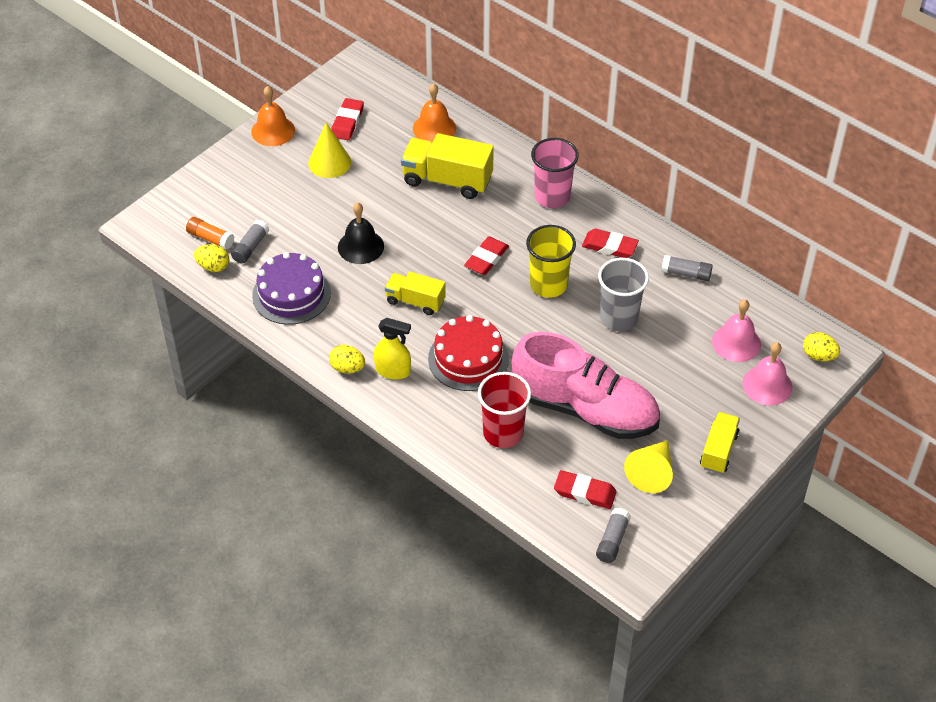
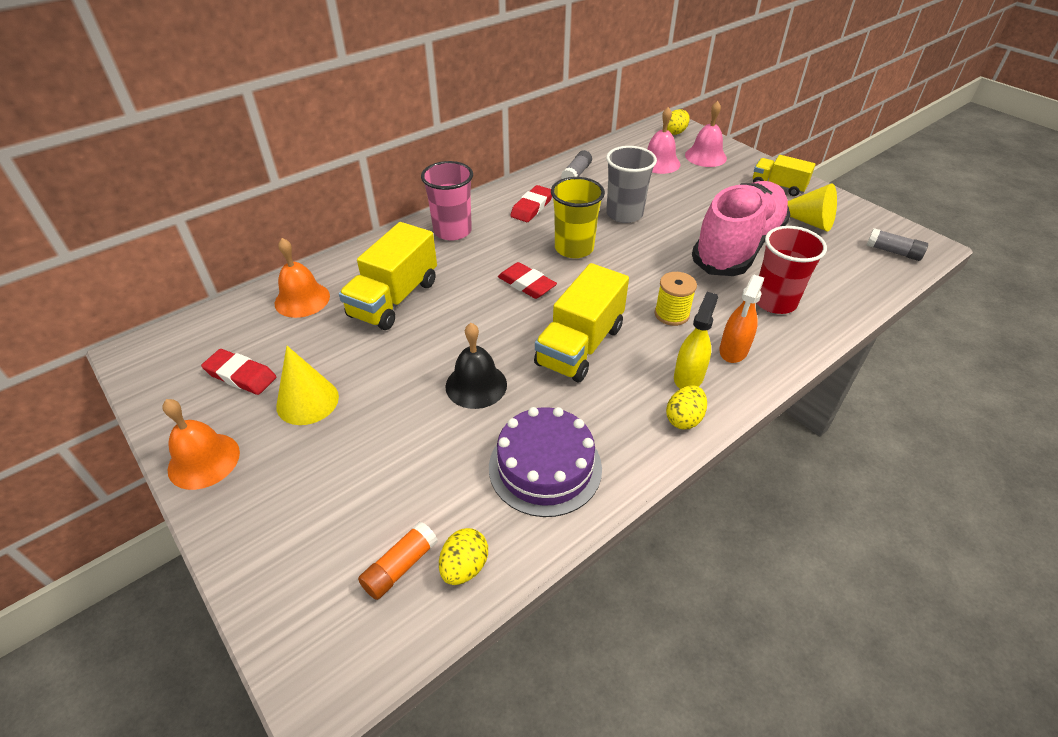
camera: 80 degrees left, 5 degrees down
(250, 247) = (438, 510): grey glue stick -> none
(415, 301) = (580, 346): yellow truck -> yellow truck, size x1.62
(430, 400) = (733, 350): none -> orange spray bottle
(468, 359) = (671, 314): red cake -> yellow spool
(584, 492) = (840, 260): red eraser -> none

